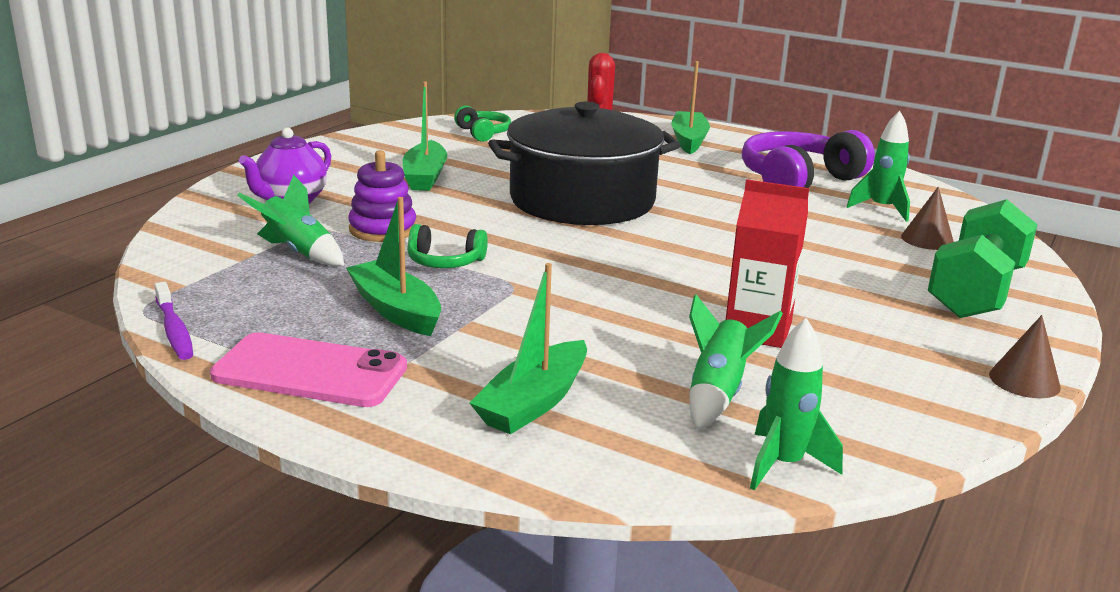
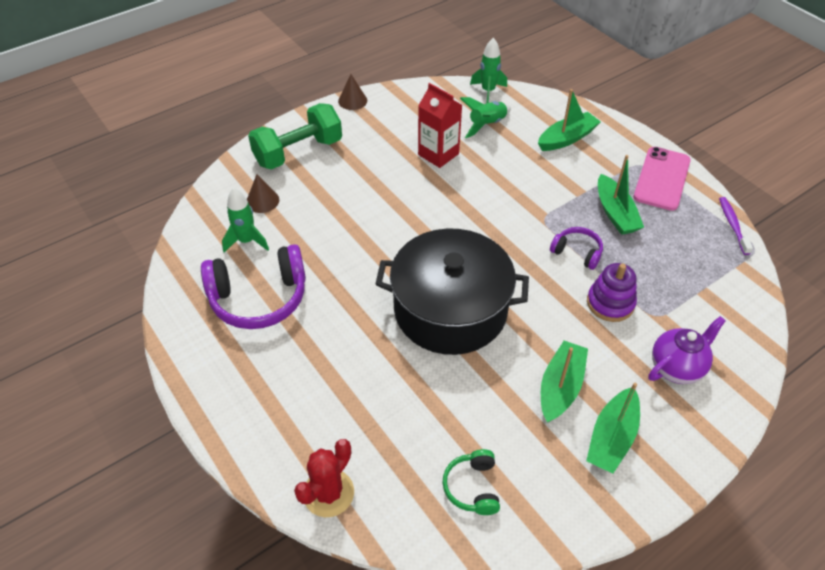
camera: 155 degrees left, 25 degrees up
(297, 252) = (670, 287): green rocket -> none
(310, 372) = (662, 179): pink phone -> pink phone turned 75 degrees clockwise
(445, 262) = (577, 252): green headphones -> purple headphones
(688, 140) = (277, 406): green boat -> green boat (612, 438)

